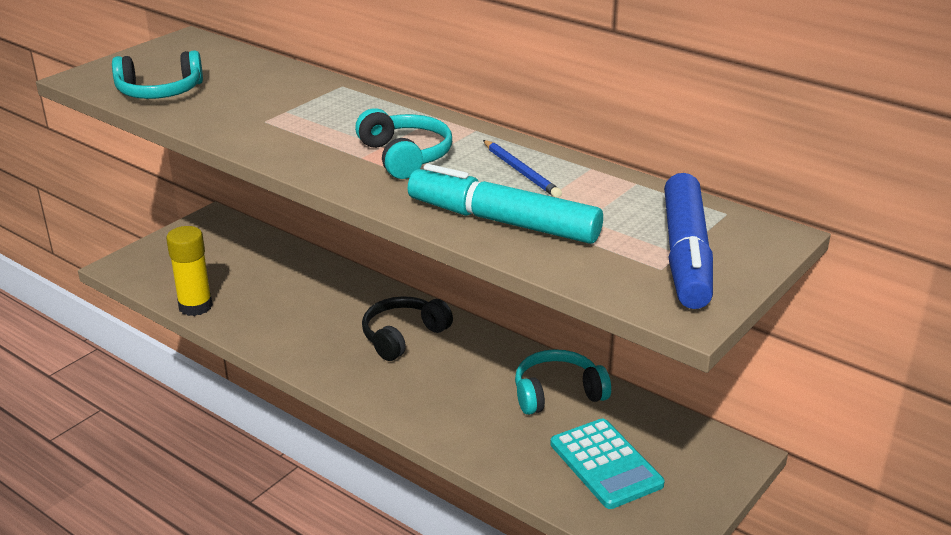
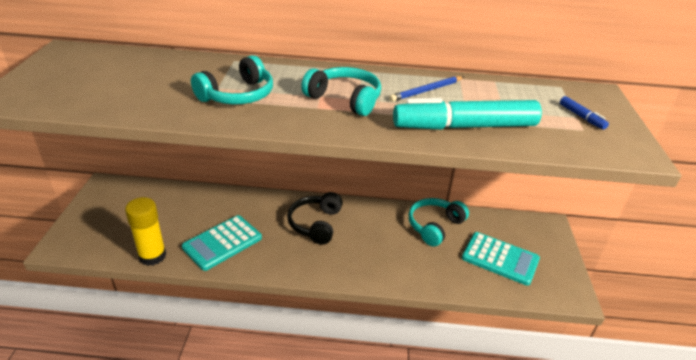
camera: 35 degrees left, 5 degrees up
(160, 92) = (93, 96): turquoise headphones -> turquoise headphones (238, 95)
(277, 319) = (222, 243): none -> turquoise calculator
(520, 171) = (426, 91): blue pencil -> blue pencil turned 120 degrees clockwise
(686, 255) = (581, 117): blue marker -> blue marker, size x0.40

